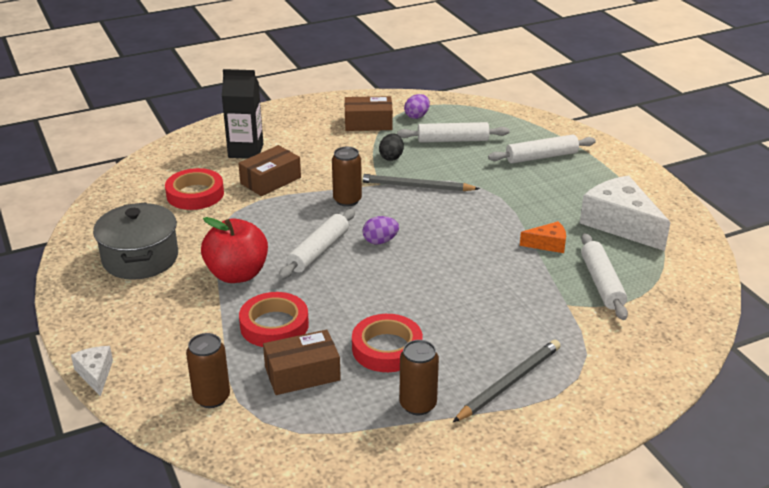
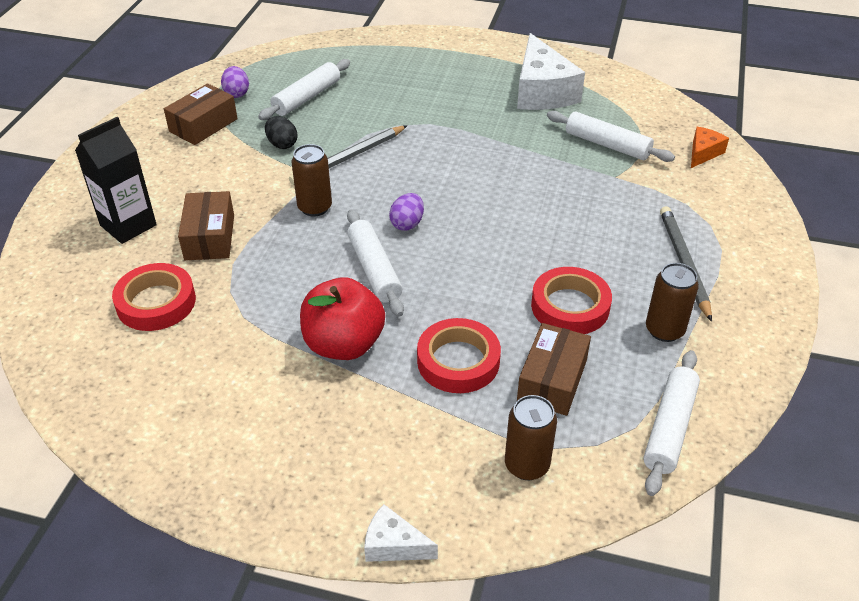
camera: 50 degrees left, 10 degrees up
(140, 258) = (221, 405): grey pot -> none
(541, 157) = (400, 71): white rolling pin -> white rolling pin (669, 428)
(548, 244) = (525, 139): orange cheese -> orange cheese (703, 153)
(620, 224) = (542, 91): white cheese -> white cheese turned 105 degrees counterclockwise

